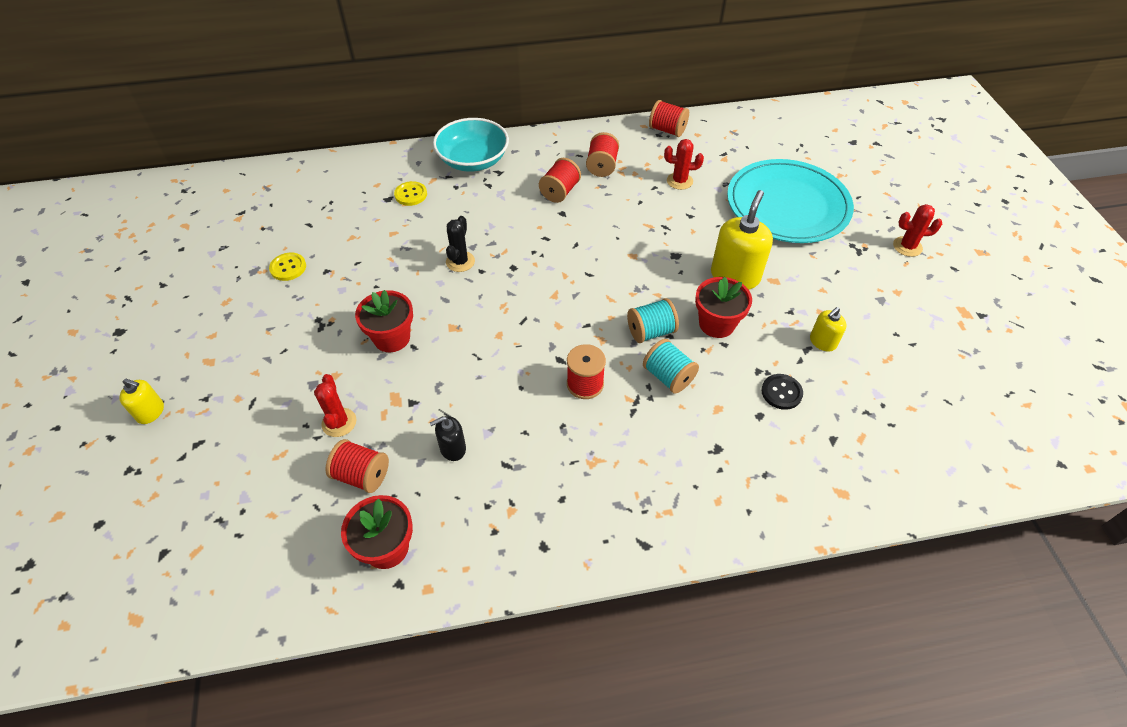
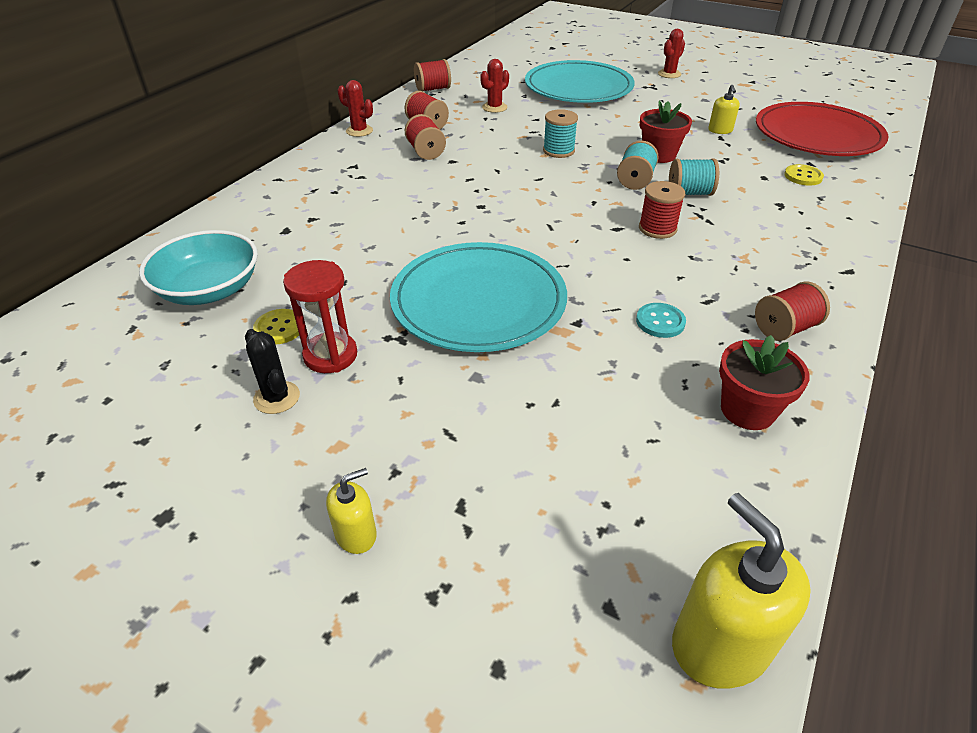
camera: 50 degrees left, 10 degrees down
(281, 306) = (330, 355): none -> red hourglass
(339, 422) = (552, 379): red cactus -> red cactus (359, 131)
(362, 475) = (640, 390): red spool -> red spool (784, 328)
(392, 338) = (478, 301): red flower pot -> turquoise plate
(411, 194) = (303, 216): yellow button -> yellow button (803, 176)
(452, 448) = (660, 322): black soap dispenser -> turquoise button
(460, 261) = (434, 227): black cactus -> black cactus (277, 398)
(473, 160) = (316, 170): turquoise bowl -> turquoise bowl (209, 289)
(648, 259) = (558, 151): none -> turquoise spool
(735, 276) = (620, 130): yellow soap dispenser -> yellow soap dispenser (720, 645)
(781, 392) = (751, 161): black button -> none
(910, 420) = (817, 135): none -> red plate

